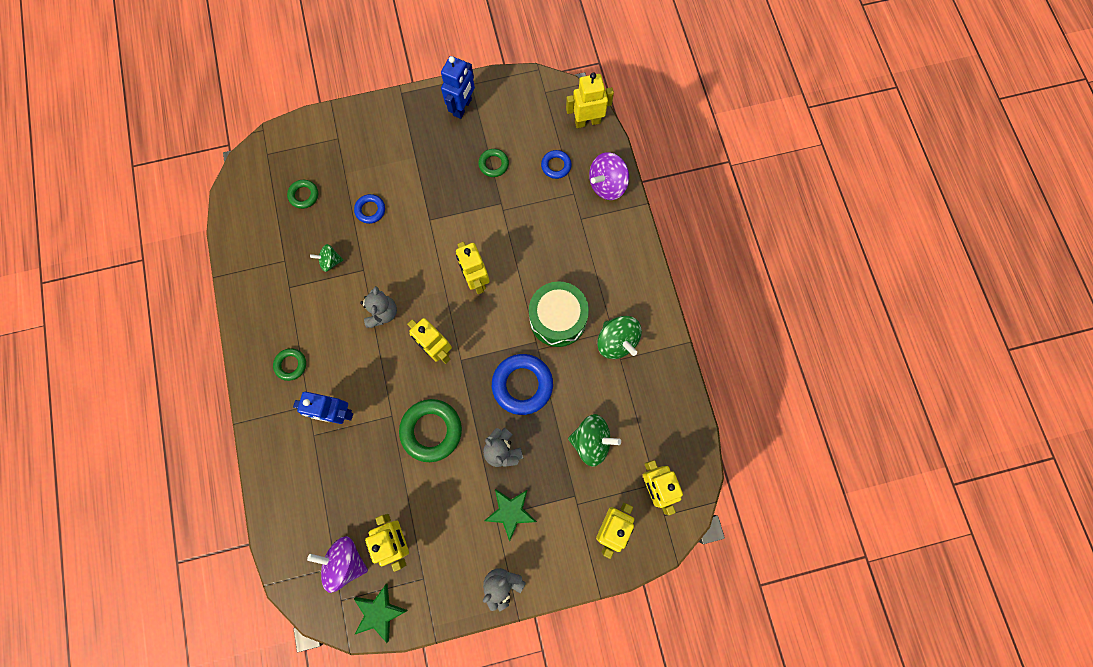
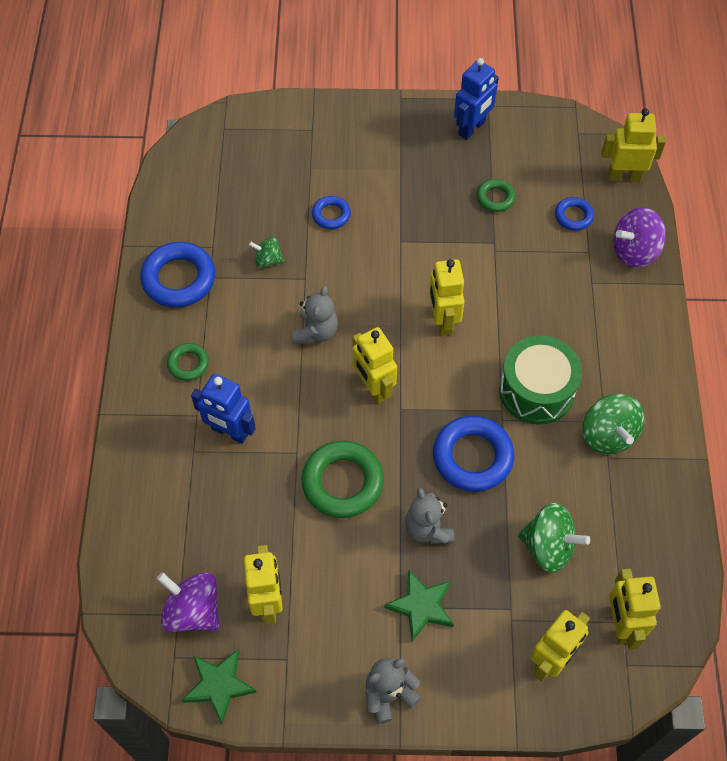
camera: 15 degrees right, 15 degrees down
(265, 295) = (179, 279): none -> blue ring
(304, 195) = (255, 181): green ring -> none

